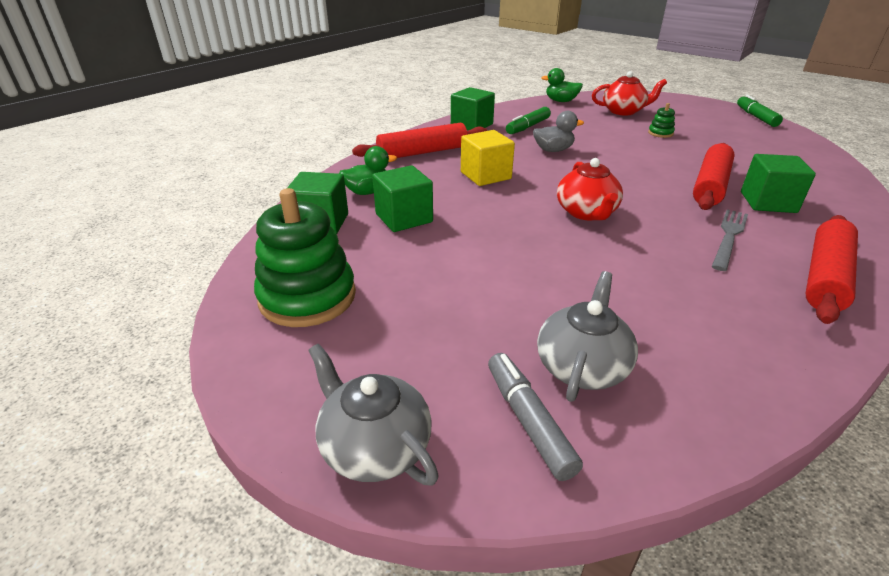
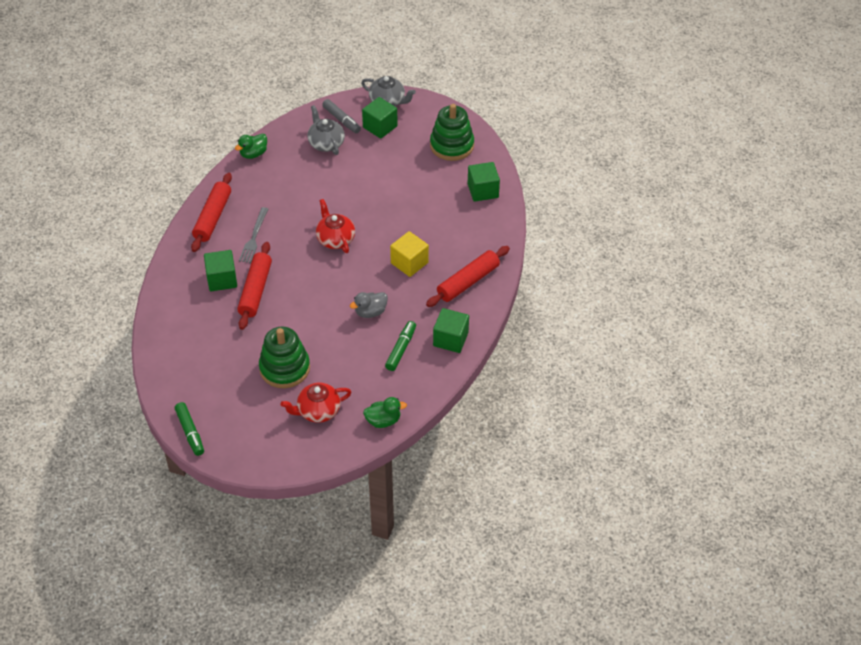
camera: 160 degrees right, 15 degrees up
(368, 192) = (476, 225): green duck -> green duck (253, 154)
(404, 218) = (439, 206): green cube -> green cube (380, 127)
(582, 366) = (326, 143): grey teapot -> grey teapot turned 150 degrees clockwise
(660, 133) = (284, 368): green stacking toy -> green stacking toy, size x2.31

